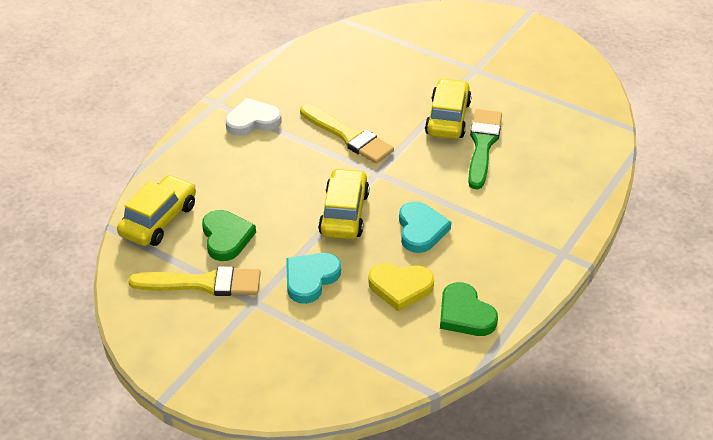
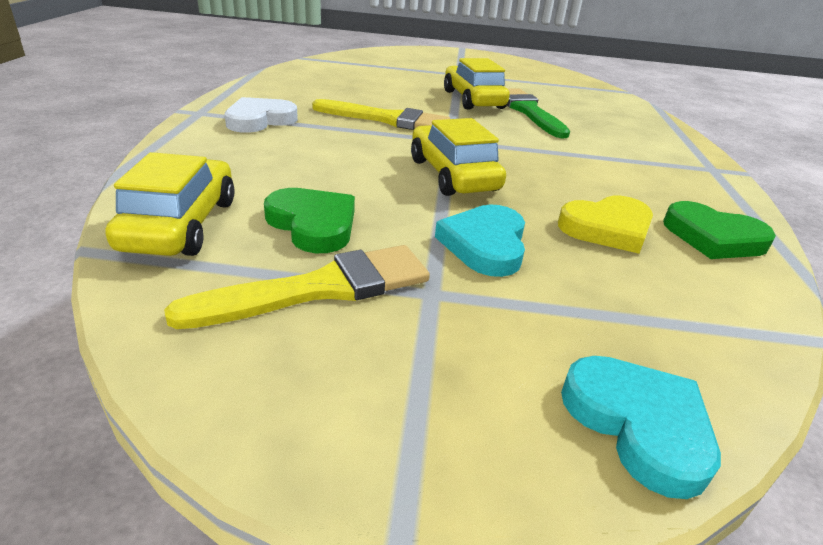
camera: 30 degrees left, 10 degrees down
(421, 230) = (556, 174): turquoise heart -> turquoise heart (638, 424)

